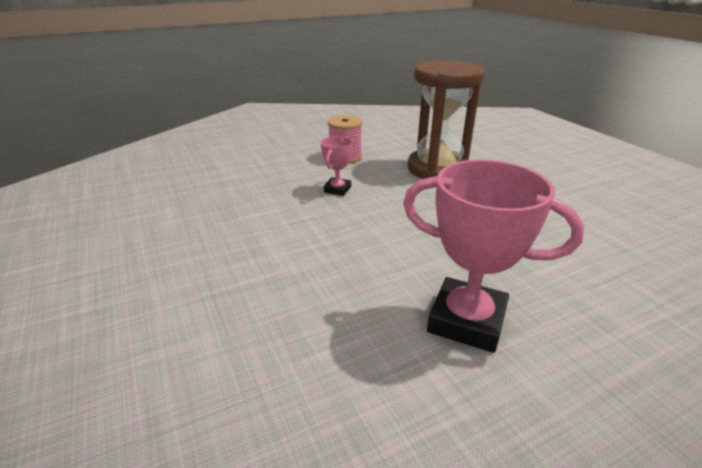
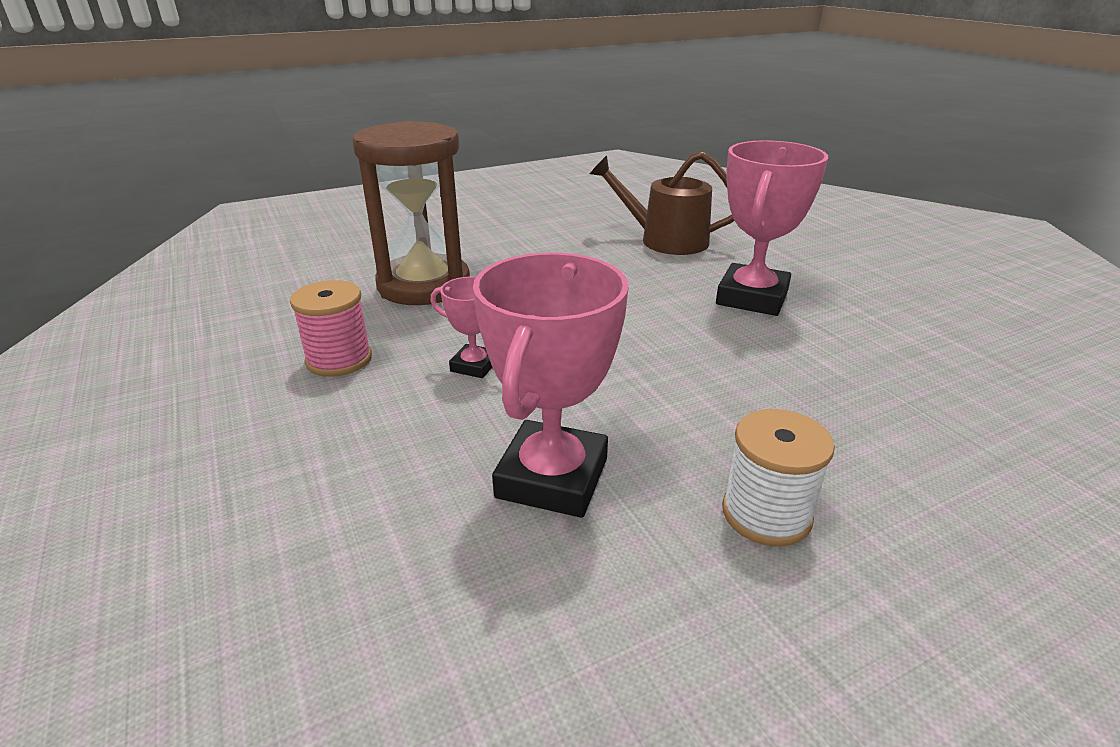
camera: 90 degrees left, 0 degrees up
(168, 278) = (766, 514): none -> white spool
(229, 213) = (552, 478): none -> pink trophy
(596, 276) = (666, 240): none -> brown watering can

